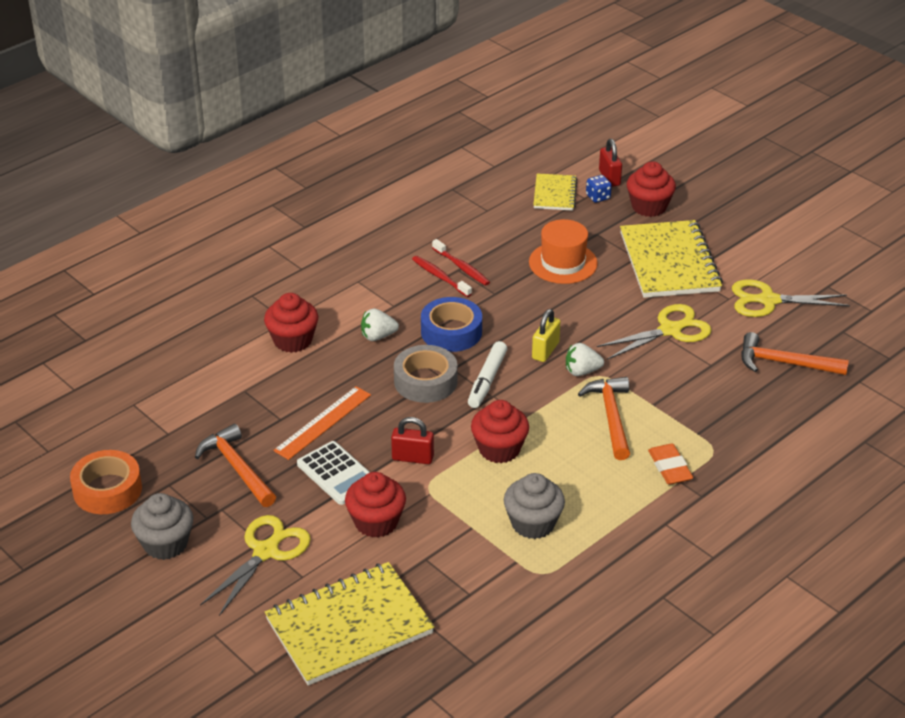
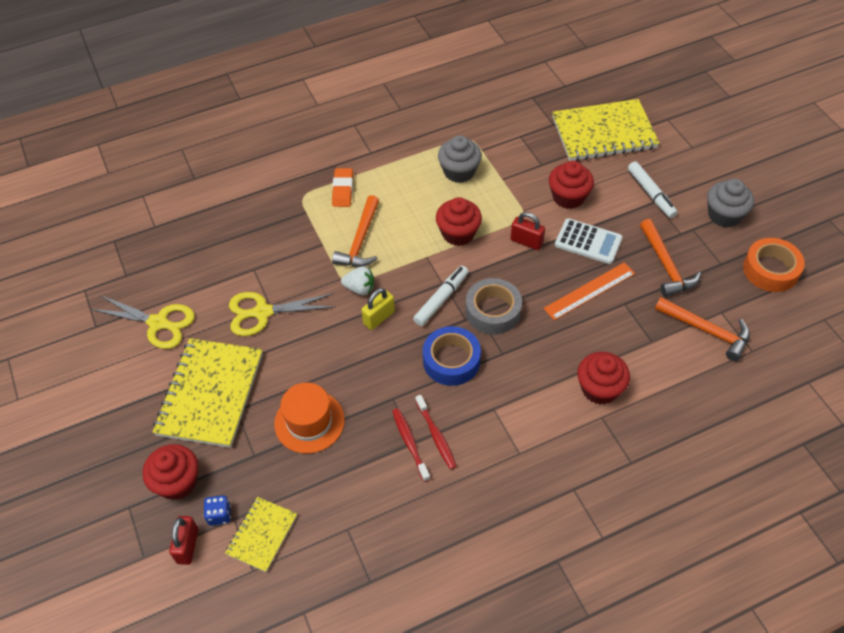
camera: 160 degrees left, 15 degrees up
(266, 551) = (651, 194): yellow scissors -> white marker
(337, 474) = (588, 242): white calculator -> white calculator turned 135 degrees clockwise
(378, 336) = (519, 373): white strawberry -> none
(784, 363) = (196, 256): orange hammer -> orange hammer (707, 331)

